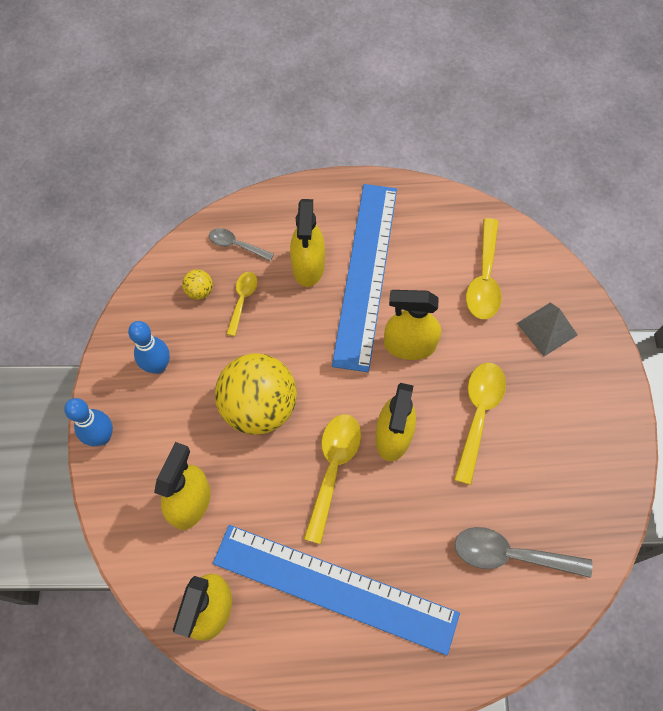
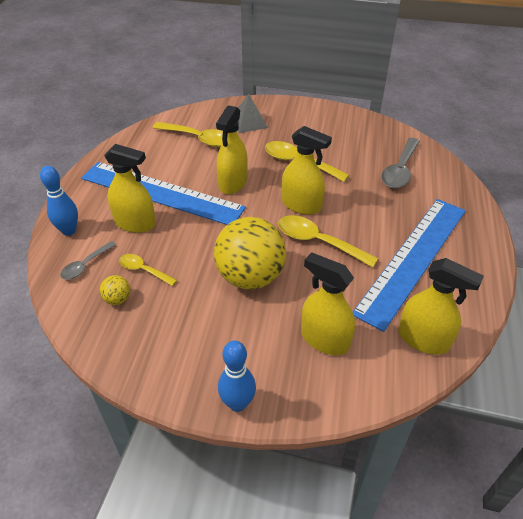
camera: 75 degrees left, 20 degrees down
(158, 366) = (180, 344): blue bowling pin -> blue bowling pin (69, 231)

